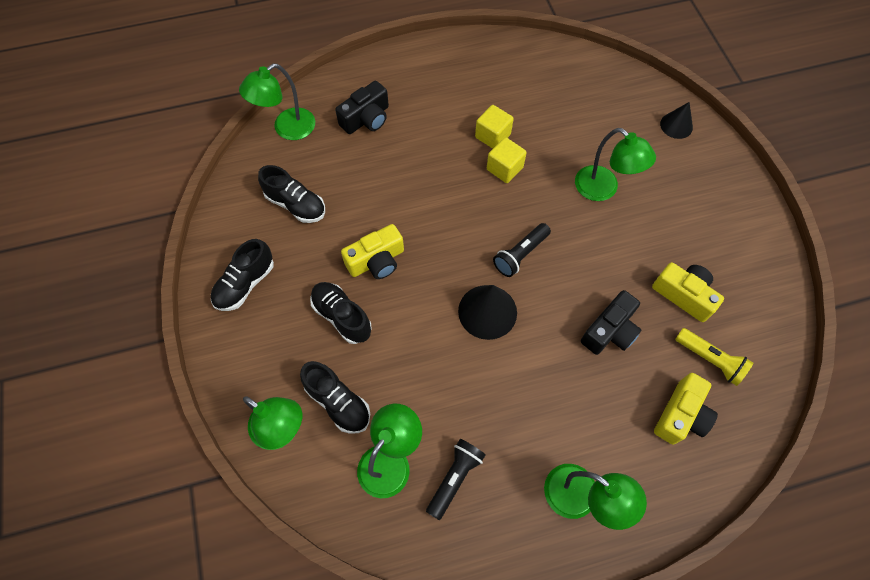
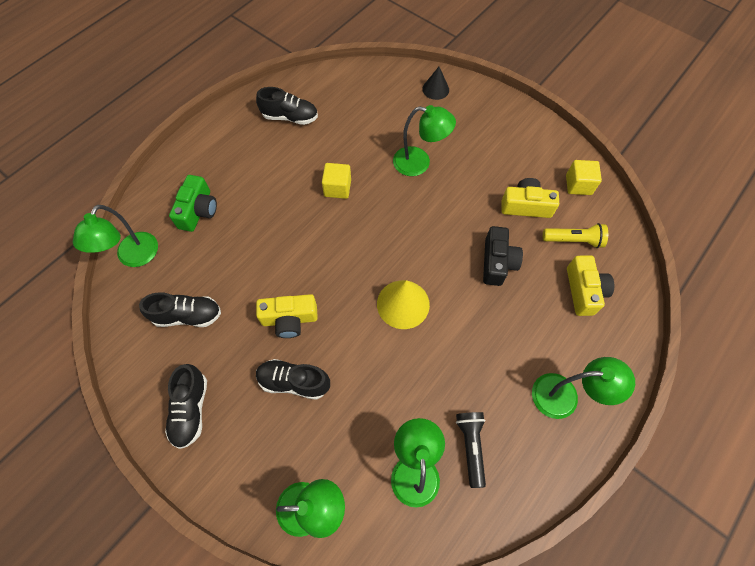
camera: 35 degrees left, 0 degrees up
(338, 402) = (341, 452): black shoe -> black shoe (290, 117)
(366, 119) = (198, 211): black camera -> green camera
(376, 261) = (289, 319): yellow camera -> yellow camera turned 60 degrees clockwise
(487, 311) = (403, 304): black cone -> yellow cone
(492, 136) = (310, 168): yellow cube -> yellow cube (578, 185)
(520, 254) = (396, 246): black flashlight -> none

